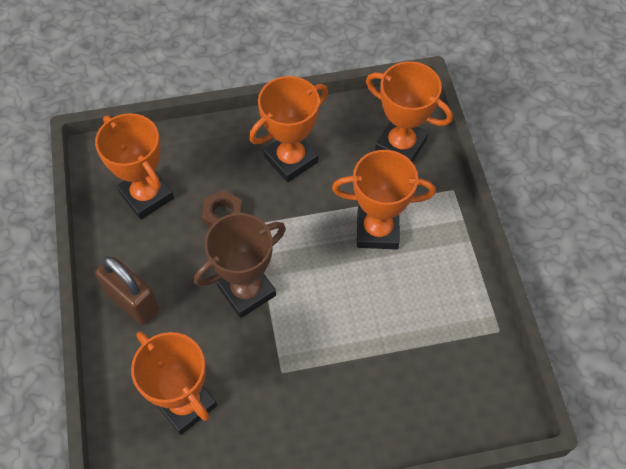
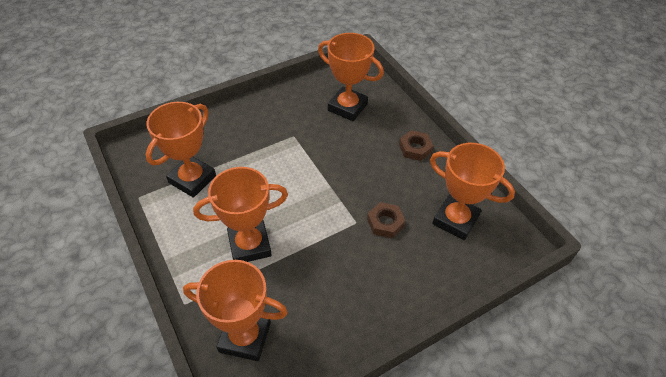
camera: 160 degrees right, 10 degrees down
(133, 302) = (415, 148): brown padlock -> brown nut
(246, 291) = (339, 174): brown trophy -> none
(291, 159) = (349, 288): orange trophy -> orange trophy (192, 179)

